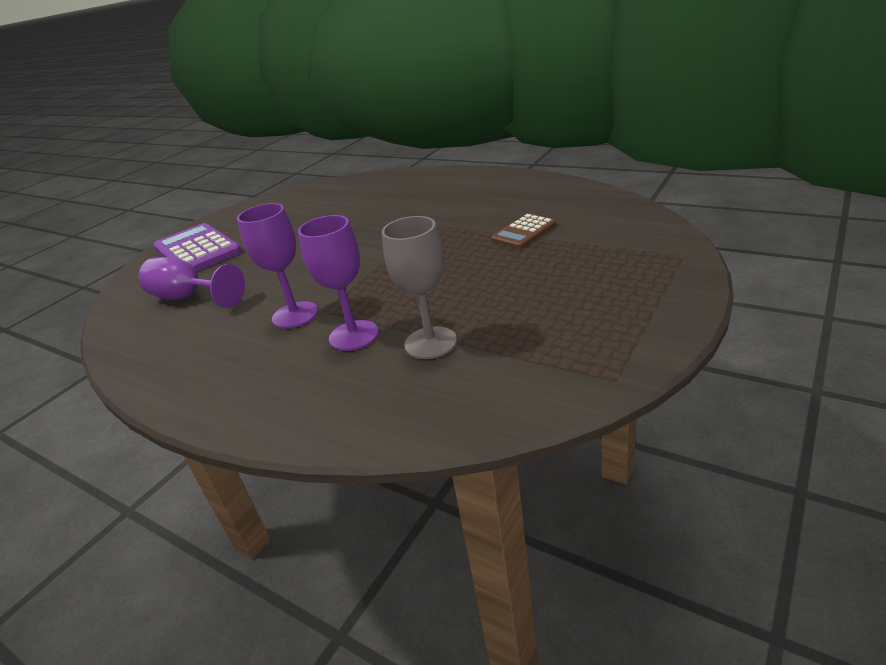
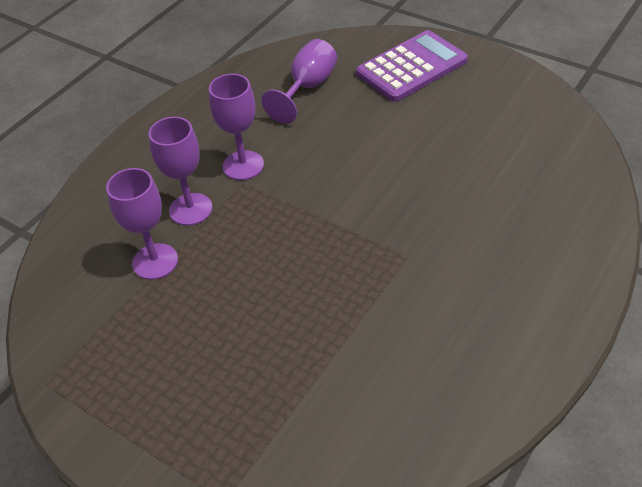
camera: 90 degrees right, 15 degrees up
(430, 343) = (155, 261): grey goblet -> purple goblet
(524, 232) = (348, 347): brown calculator -> none

